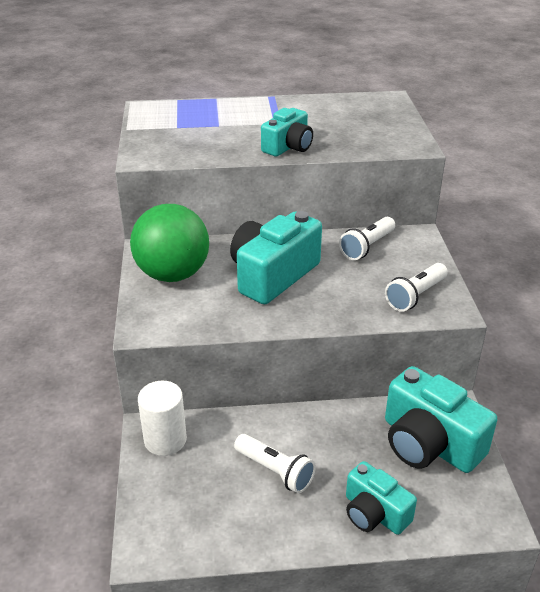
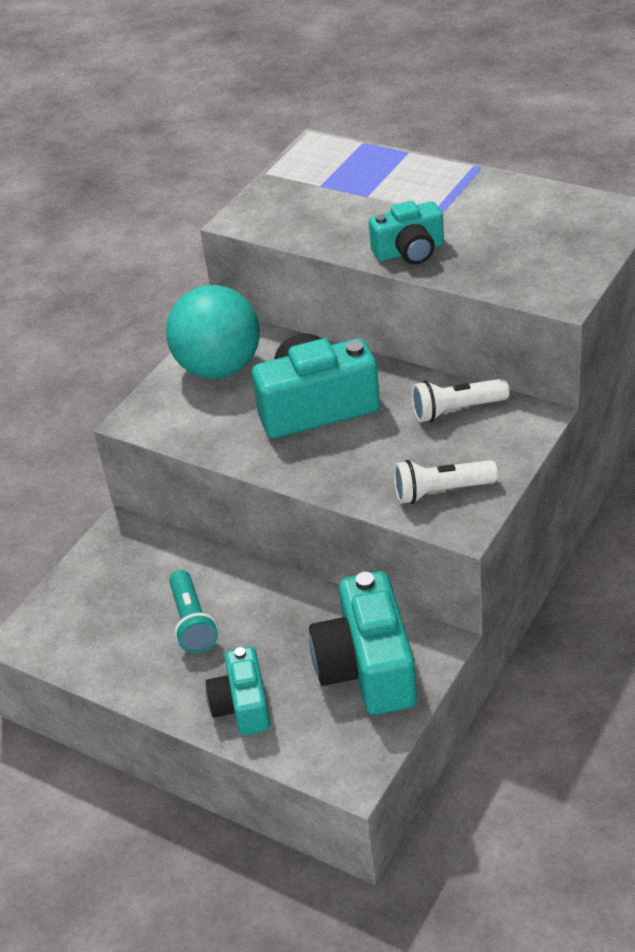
camera: 40 degrees right, 5 degrees up
(165, 440) = (124, 546): white cylinder -> none
(173, 274) = (219, 368): green ball -> turquoise ball
(275, 471) = (192, 622): white flashlight -> turquoise flashlight

